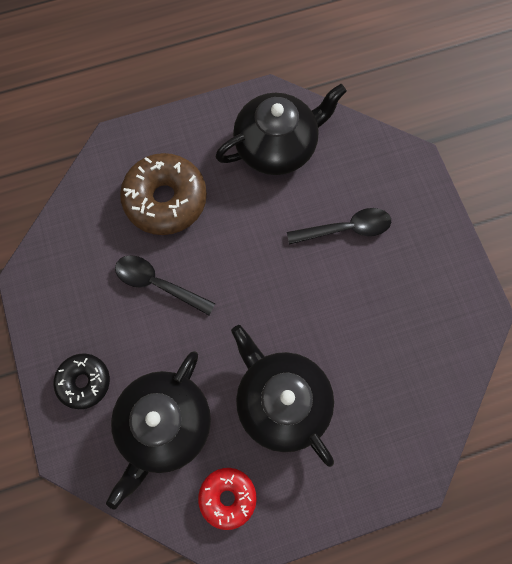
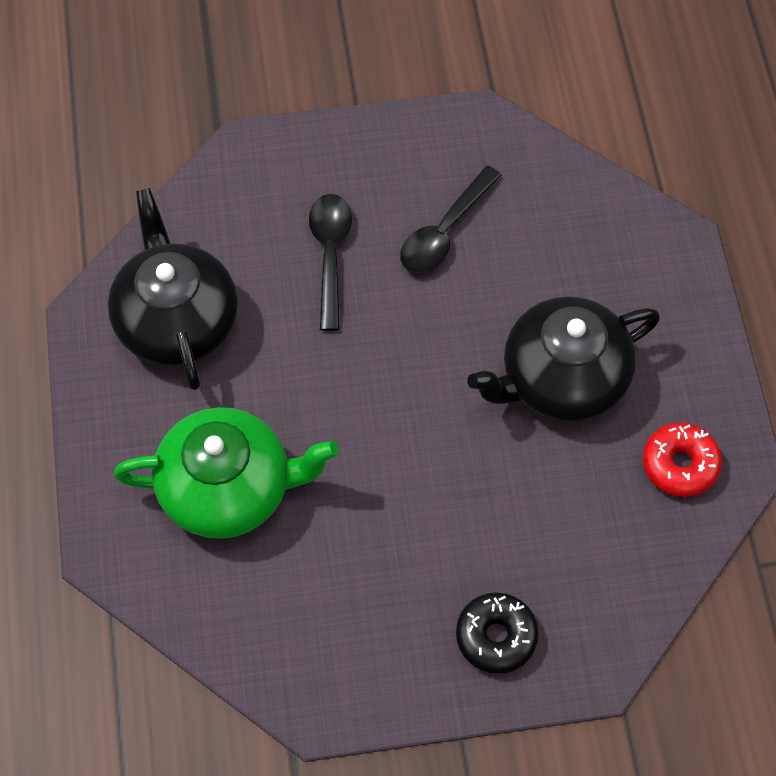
camera: 80 degrees left, 10 degrees down
(158, 284) = (364, 516): black spoon -> black spoon (445, 231)
(164, 425) = (574, 532): black teapot -> none
(165, 200) = (228, 489): brown donut -> green teapot

